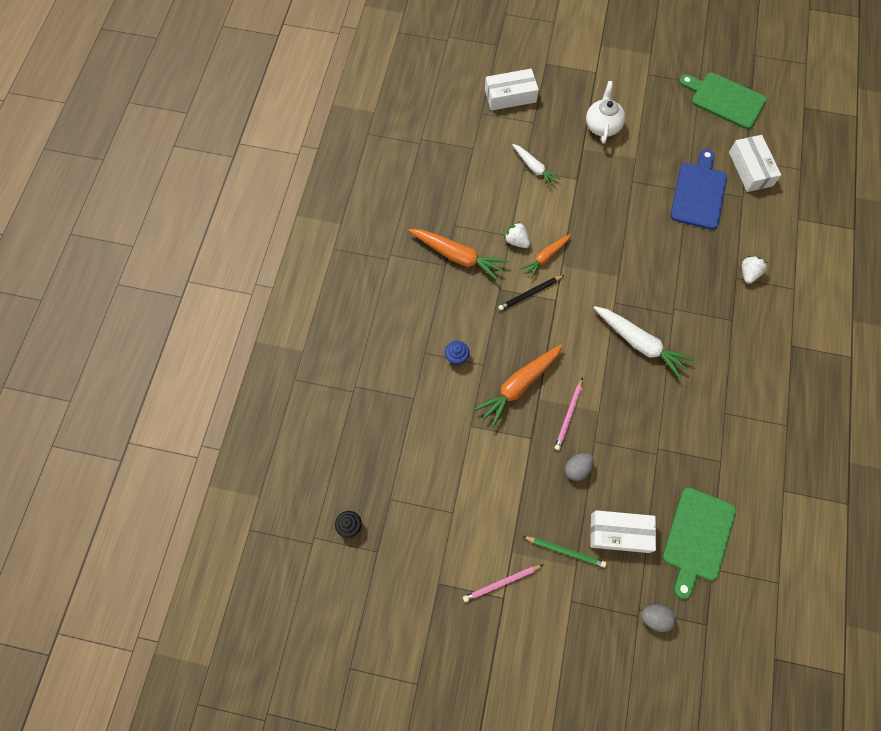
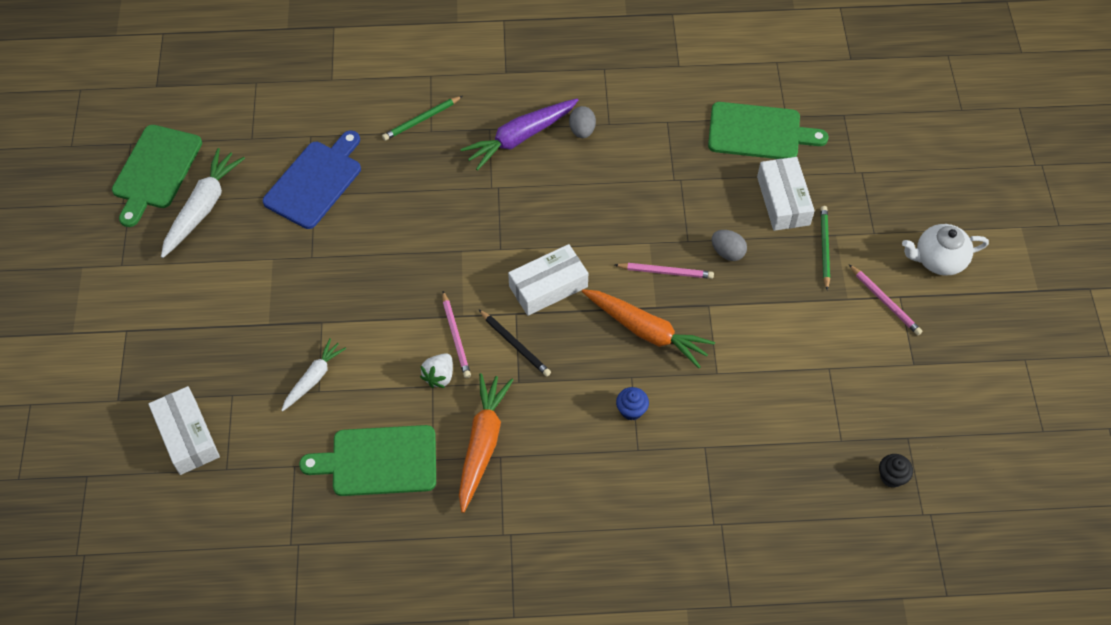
camera: 105 degrees left, 10 degrees down
(463, 194) = (379, 461): none -> green cutting board
(545, 257) = (455, 336): orange carrot -> pink pencil
(602, 125) = (224, 306): white teapot -> white teapot (938, 260)
(640, 343) = (549, 214): white carrot -> white carrot (203, 207)
(654, 618) = (857, 158): grey egg -> grey egg (582, 130)
(699, 193) = (315, 182): blue cutting board -> blue cutting board turned 120 degrees clockwise
(719, 340) = (520, 138): none -> purple carrot
(748, 273) = (421, 119): white strawberry -> green pencil
(750, 169) = (266, 132): white box -> white box (548, 286)

